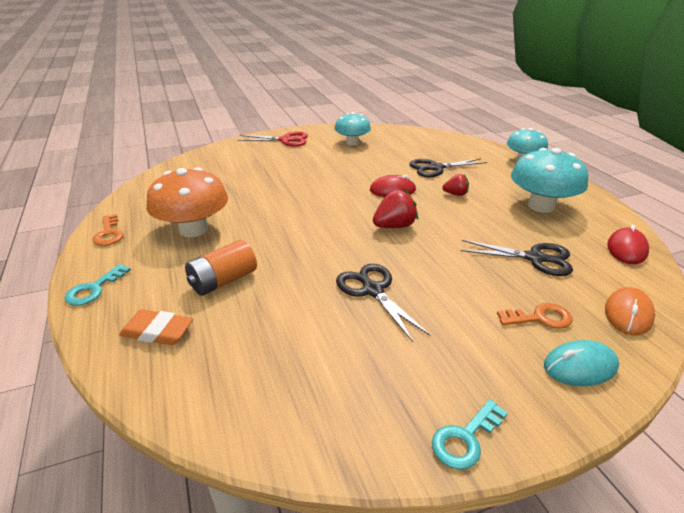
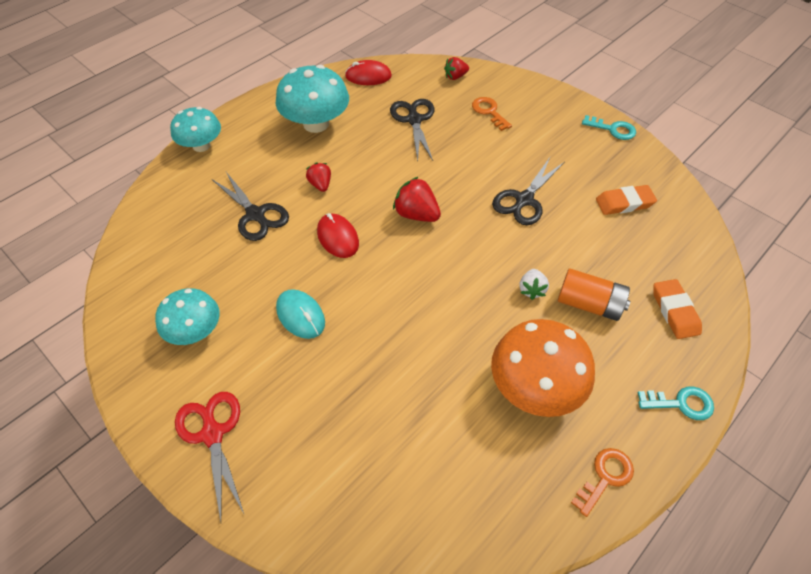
camera: 115 degrees left, 20 degrees up
(268, 256) = (531, 290): none -> white strawberry
(315, 369) = (624, 203): none -> orange eraser
(580, 366) = (523, 94): turquoise mouse -> turquoise mouse (300, 315)
(628, 314) = (455, 77): orange mouse -> red strawberry

